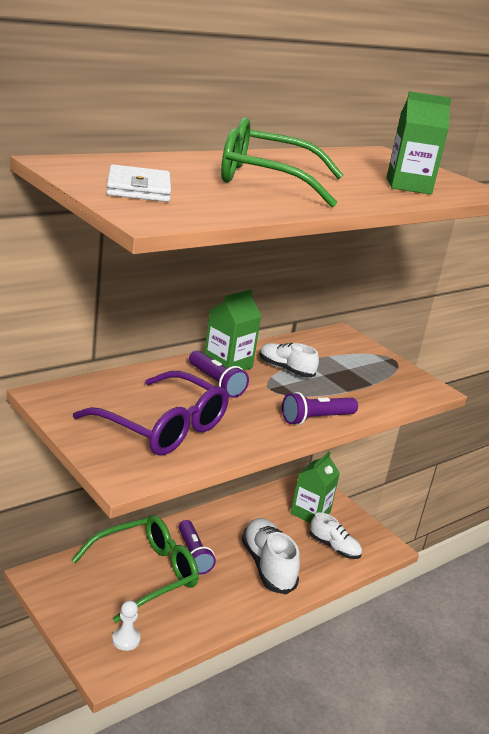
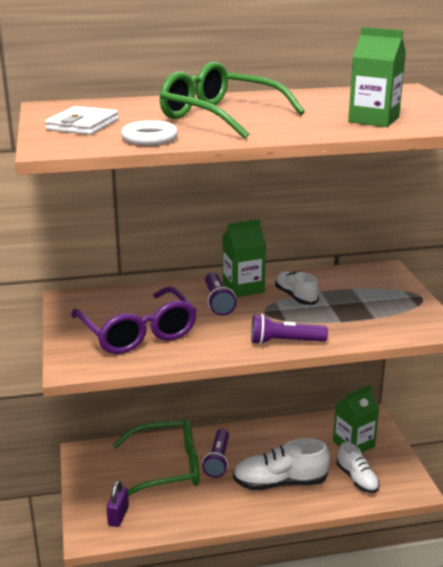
camera: 30 degrees right, 0 degrees up
(126, 639) = (118, 516): white pawn -> purple padlock
(238, 207) = (149, 138): none -> white ring
(267, 566) = (280, 483): white shoe -> white shoe turned 105 degrees counterclockwise

